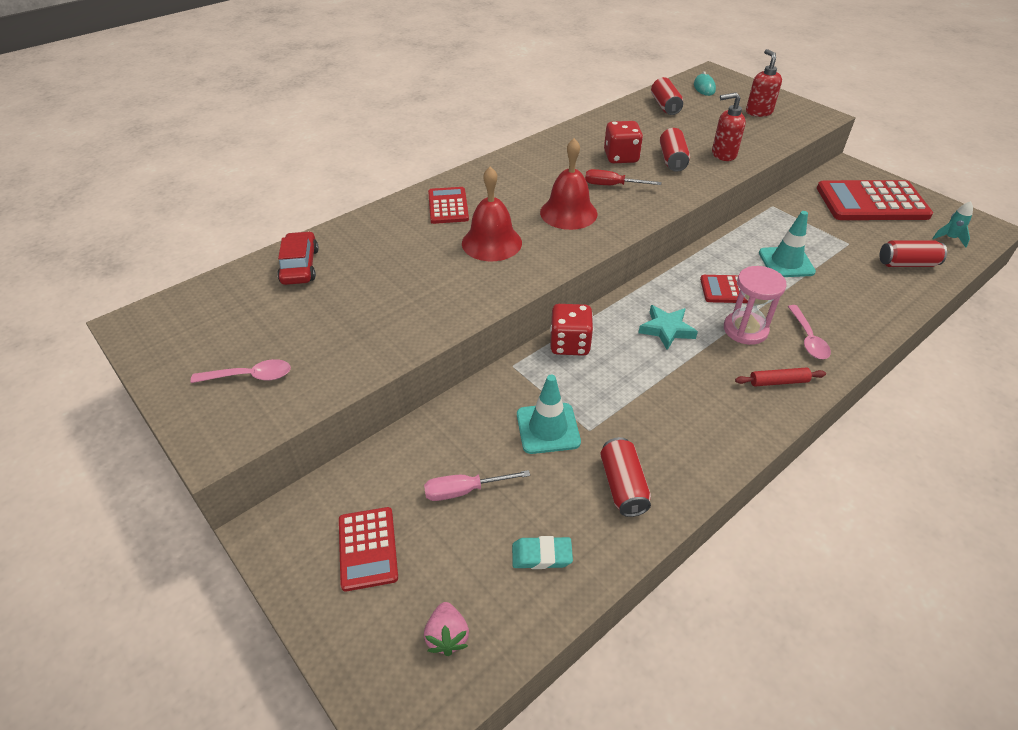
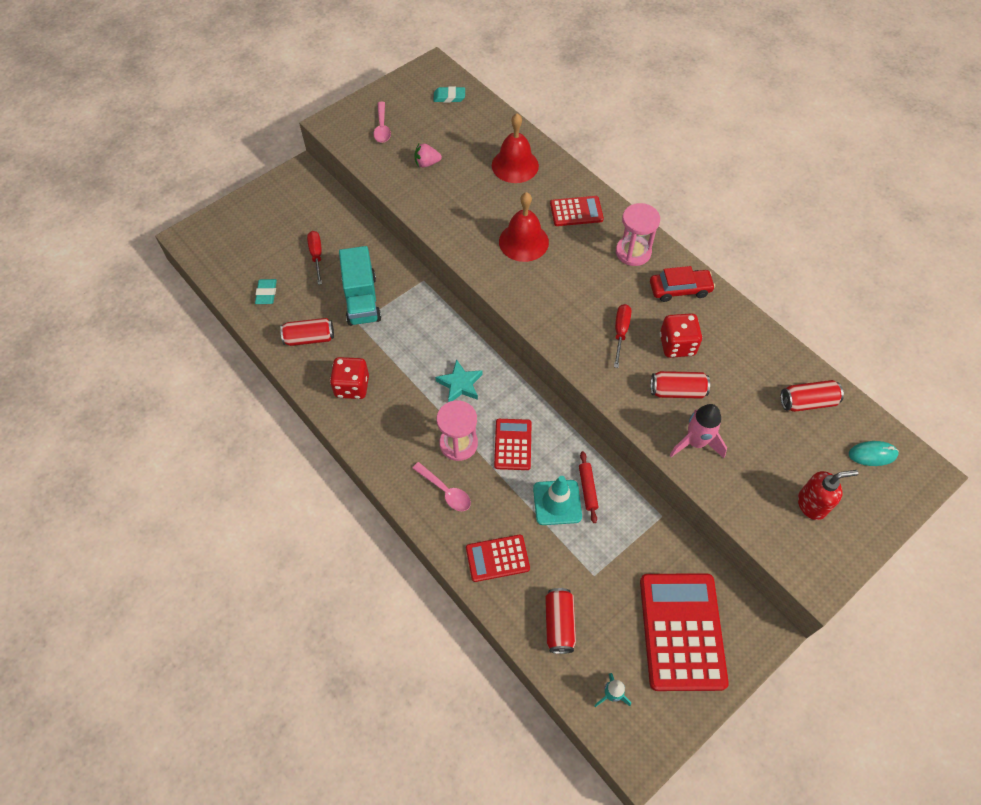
camera: 90 degrees right, 15 degrees up
(211, 306) = (449, 97): none -> turquoise eraser
(300, 266) = (492, 133): red car -> red car (680, 289)
(368, 548) = (284, 215): red calculator -> red calculator (497, 558)
(447, 636) = (227, 252): pink strawberry -> pink strawberry (427, 163)
(464, 491) = (316, 256): pink screwdriver -> red screwdriver
(508, 174) = (633, 252): none -> pink hourglass
(548, 428) = (362, 299): turquoise traffic cone -> turquoise truck
(568, 213) = (570, 295): red bell -> red bell (515, 165)
(569, 344) = (444, 316): red dice -> red dice (352, 386)
(723, 154) = (695, 442): red soap dispenser -> pink rocket
(778, 381) = (396, 454): red rolling pin -> red rolling pin (588, 489)
(808, 339) = (445, 491): pink spoon -> pink spoon turned 135 degrees counterclockwise

